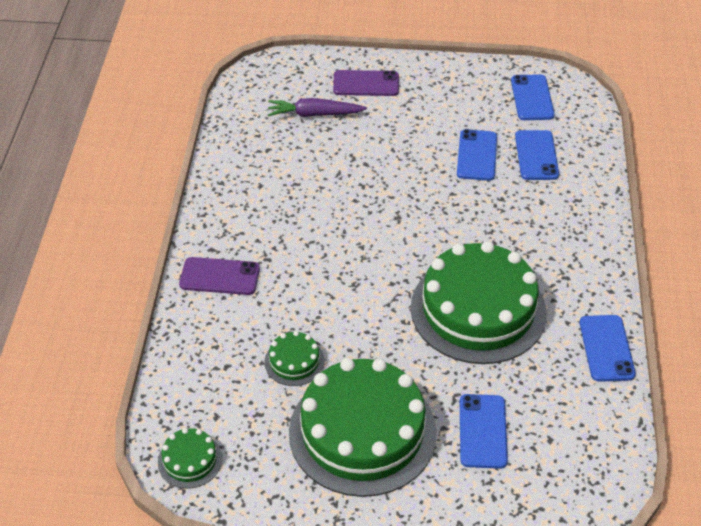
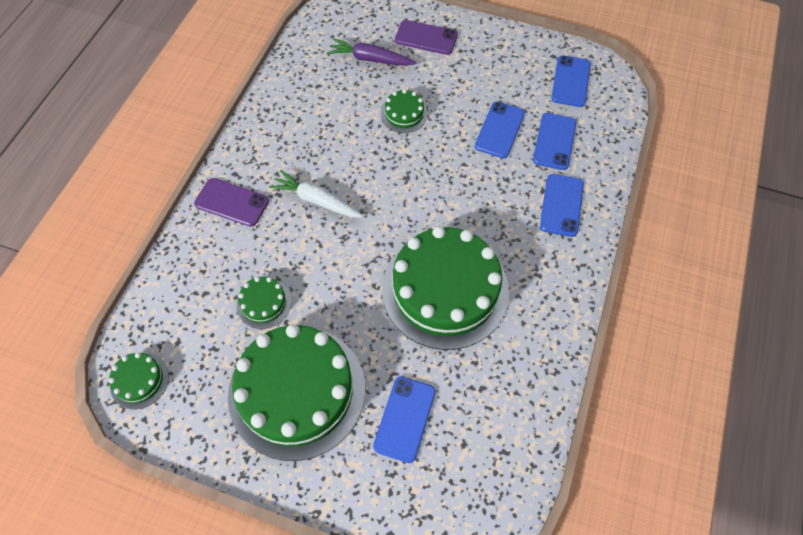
camera: 15 degrees right, 15 degrees up
(311, 256) = (316, 200): none -> white carrot
(371, 159) = (404, 114): none -> green cake
(606, 348) = (551, 360): blue phone -> blue phone (561, 205)

